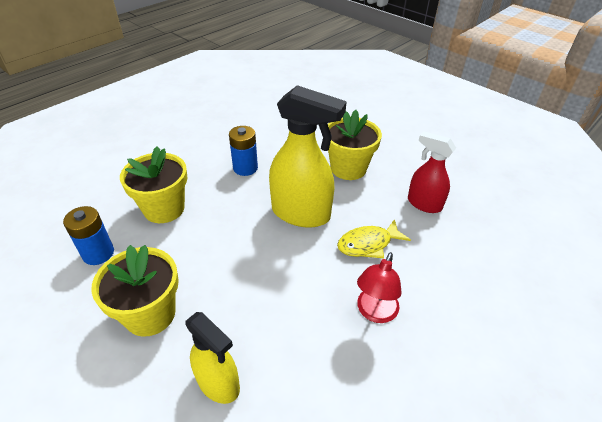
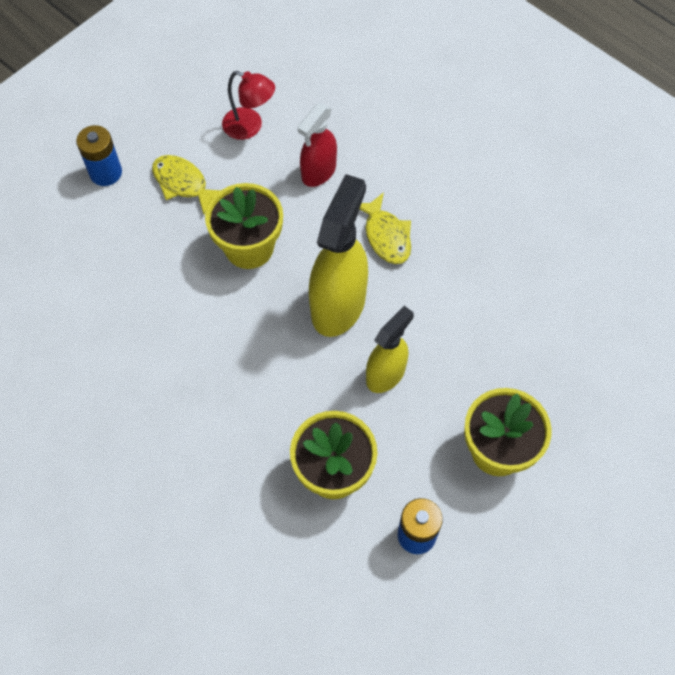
camera: 90 degrees left, 20 degrees up
(218, 383) = (564, 371): yellow spray bottle -> yellow spray bottle (386, 374)
(245, 168) = (246, 378): blue battery -> blue battery (106, 173)
(374, 312) = (476, 238): red lamp -> red lamp (250, 127)
(396, 139) = (183, 183): none -> yellow fish

